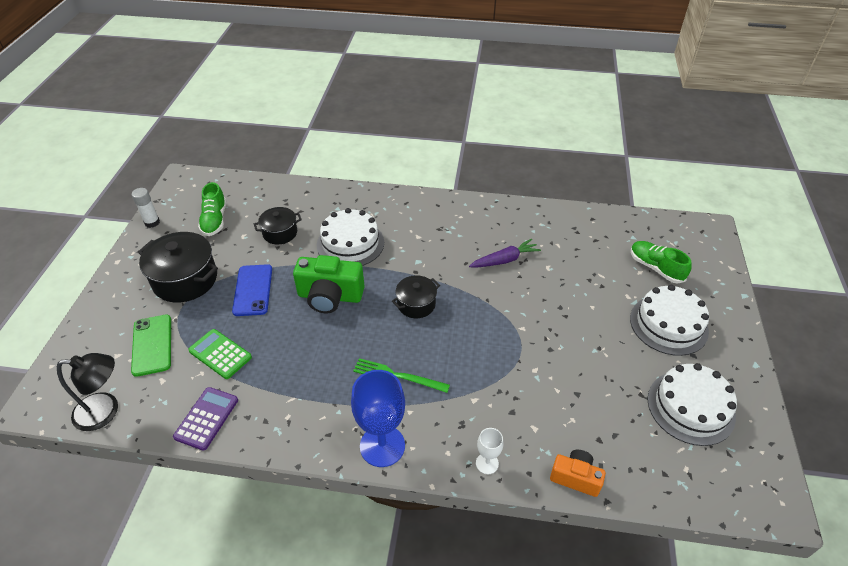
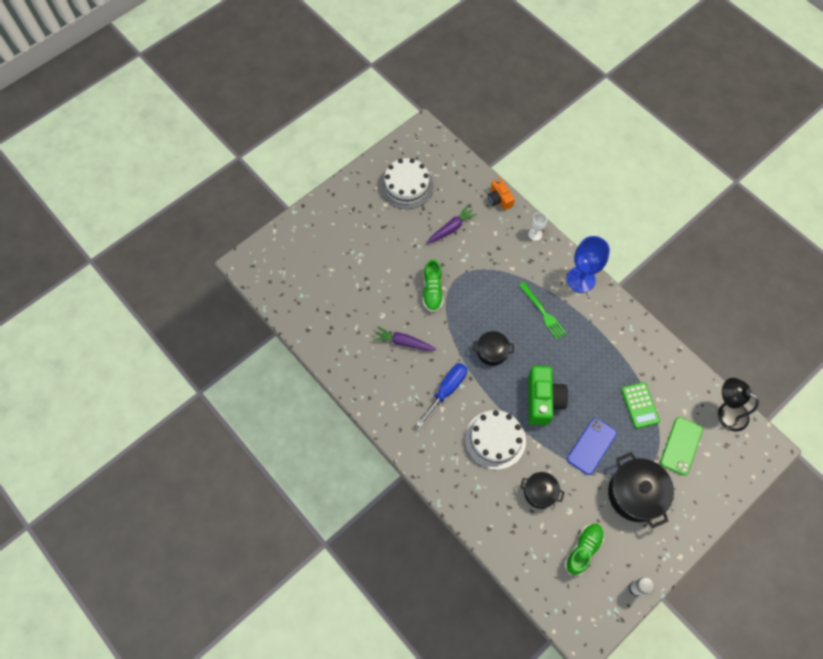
camera: 140 degrees left, 20 degrees up
(206, 418) = (668, 364): purple calculator -> none
(330, 296) = (543, 400): green camera -> green camera turned 45 degrees clockwise
(428, 250) = (446, 390): none -> blue screwdriver
(586, 395) = (451, 228): none -> purple carrot
(655, 268) = (318, 265): green shoe -> green shoe (432, 291)
(668, 324) = (360, 229): white cake -> none

